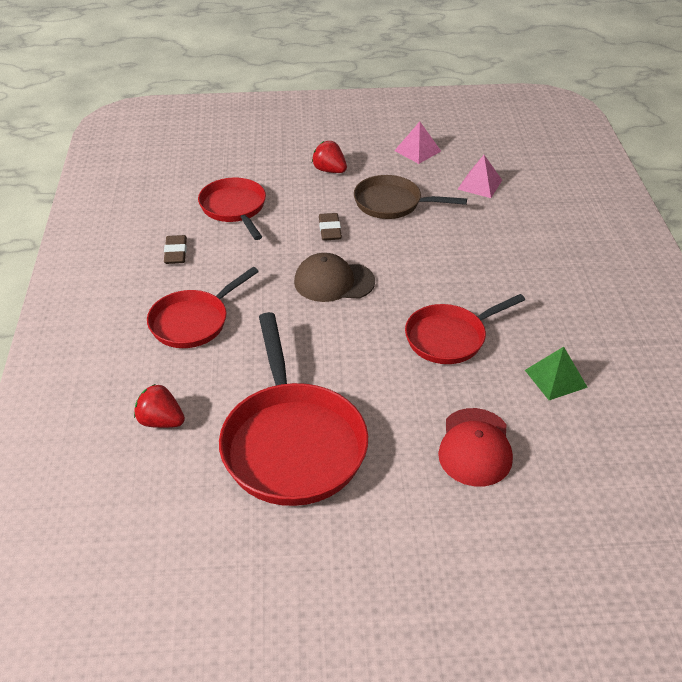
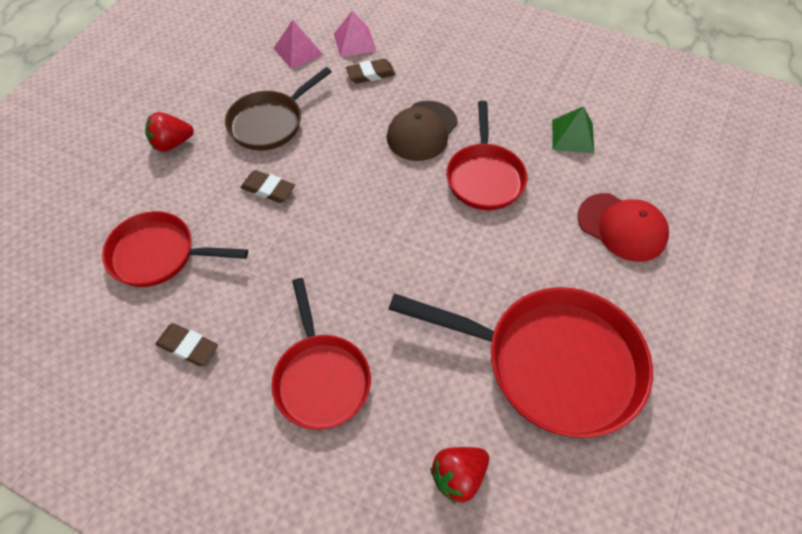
camera: 60 degrees left, 15 degrees up
(334, 282) = (350, 224): brown cap -> brown cap (422, 131)
(417, 151) = (207, 65): pink pyramid -> pink pyramid (354, 42)
(497, 230) = (370, 74): none -> brown eraser

